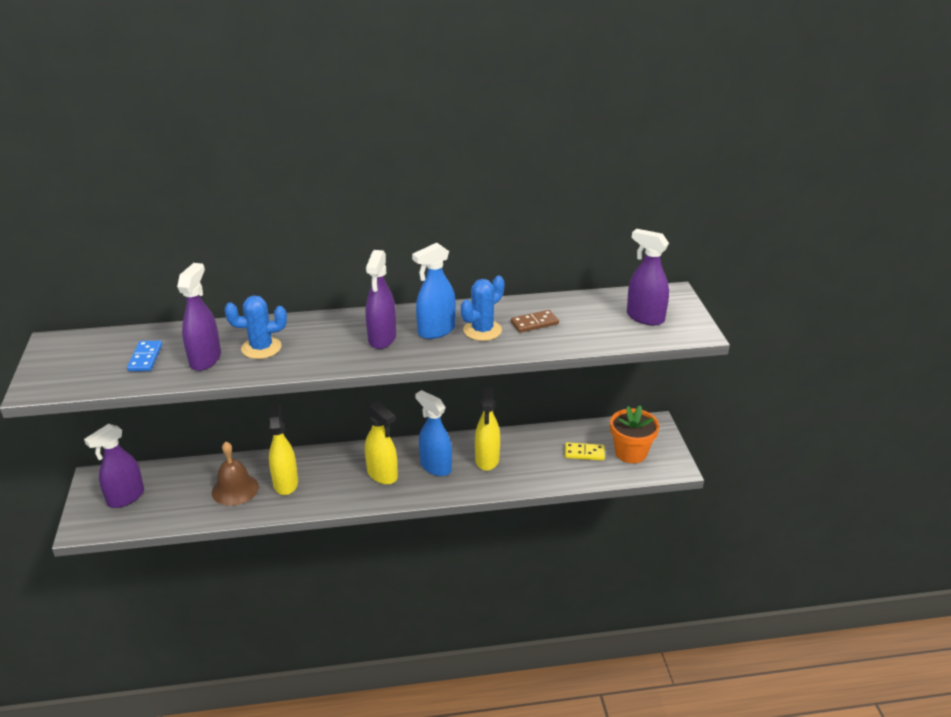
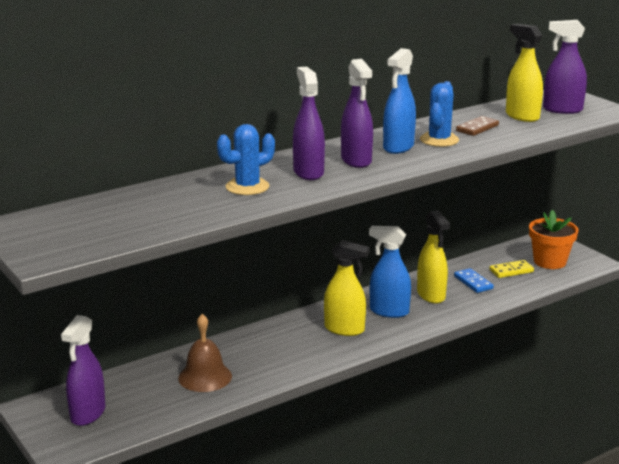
camera: 25 degrees left, 10 degrees down
(145, 358) = (134, 215): blue domino -> blue domino (473, 282)
(205, 359) = (201, 204): purple spray bottle -> purple spray bottle (308, 172)
(285, 483) = (253, 359): yellow spray bottle -> yellow spray bottle (522, 116)

